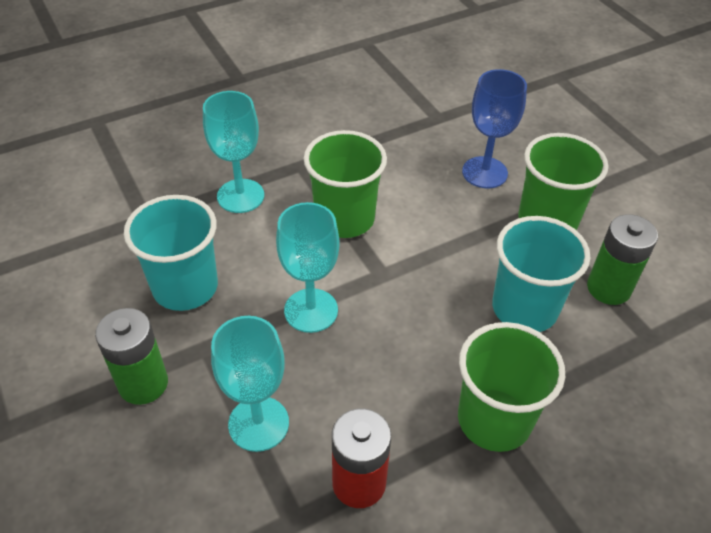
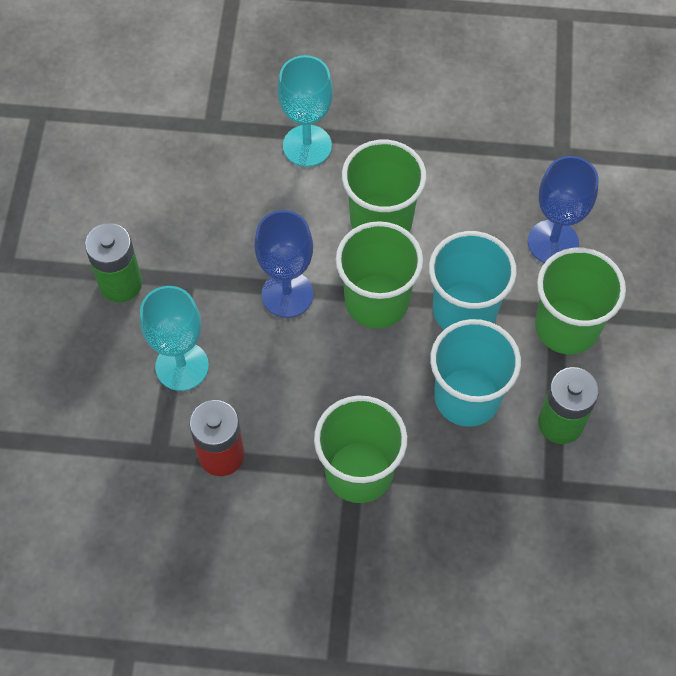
camera: 35 degrees right, 15 degrees up
(185, 287) = (202, 215): turquoise cup -> turquoise cup (464, 310)
(311, 310) = (287, 294): turquoise goblet -> blue goblet
(391, 277) = (376, 301): none -> green cup

